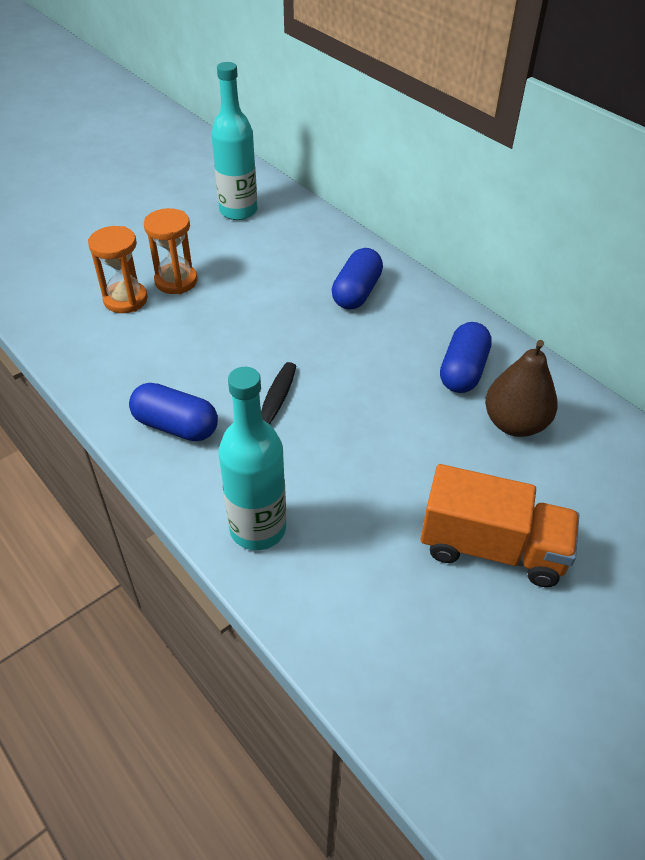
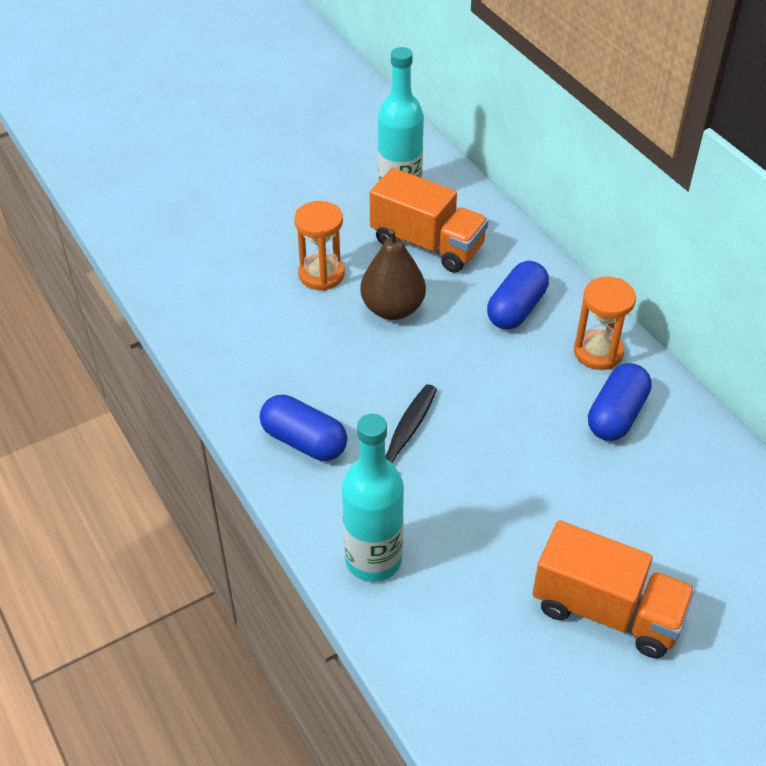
camera: 10 degrees right, 0 degrees up
(125, 300) = (266, 291): orange hourglass -> orange hourglass (598, 352)
(268, 248) = (427, 244): none -> orange truck
(514, 424) = (660, 482): brown pear -> brown pear (392, 309)

